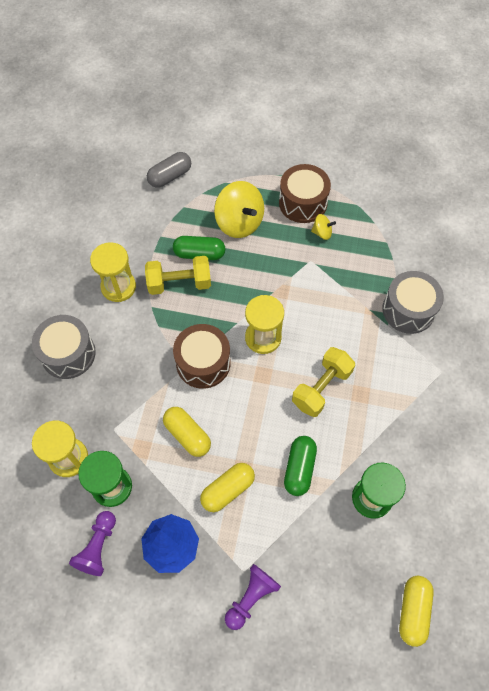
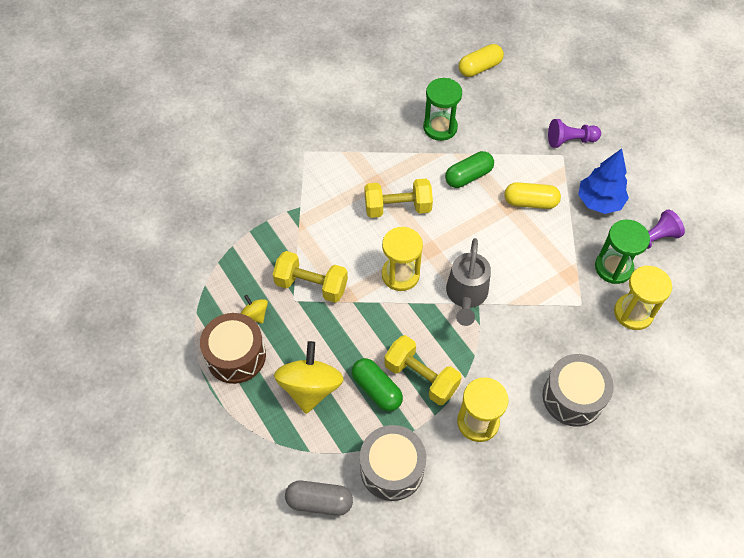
camera: 135 degrees left, 5 degrees down
(187, 435) = (527, 256): yellow capsule -> none
(203, 363) = (466, 295): brown drum -> grey watering can
(311, 279) = (311, 285): none -> yellow dumbbell
(408, 310) = (272, 203): grey drum -> grey drum (392, 469)

